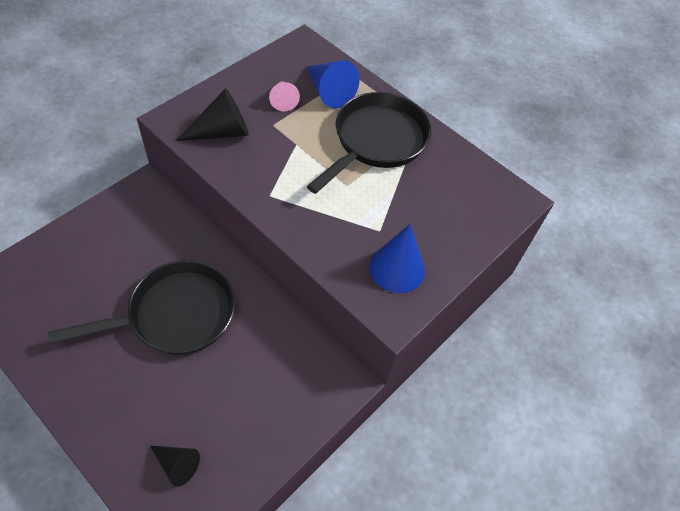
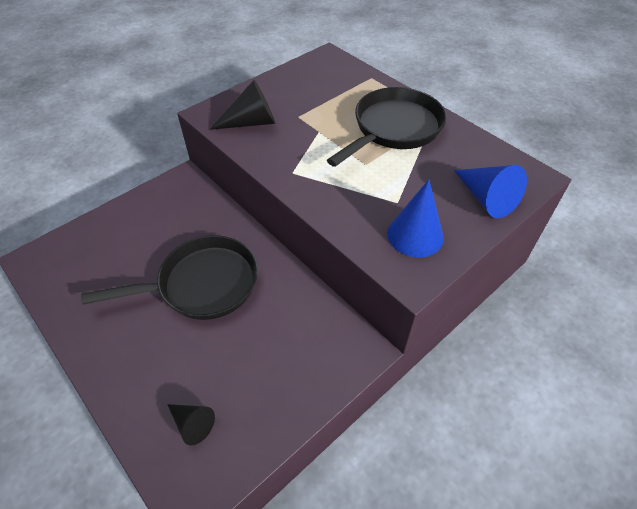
camera: 10 degrees right, 5 degrees down
(283, 100) = (308, 98): pink cone -> none
(329, 92) = (350, 91): blue cone -> blue cone (486, 198)

